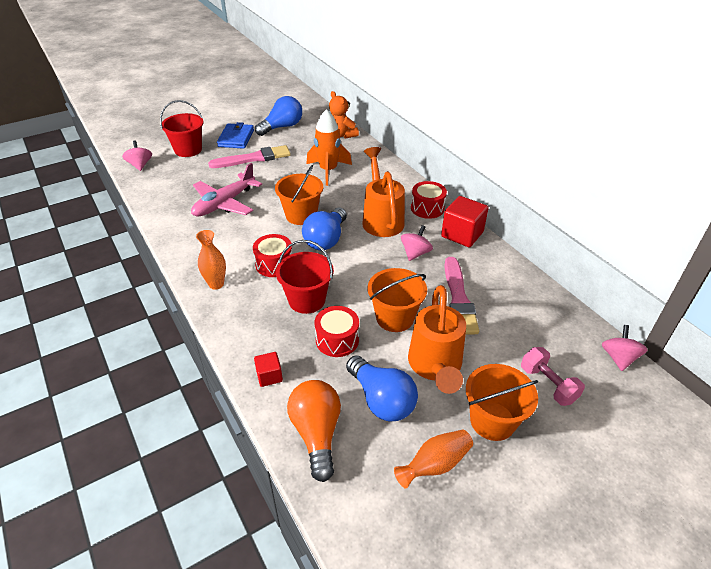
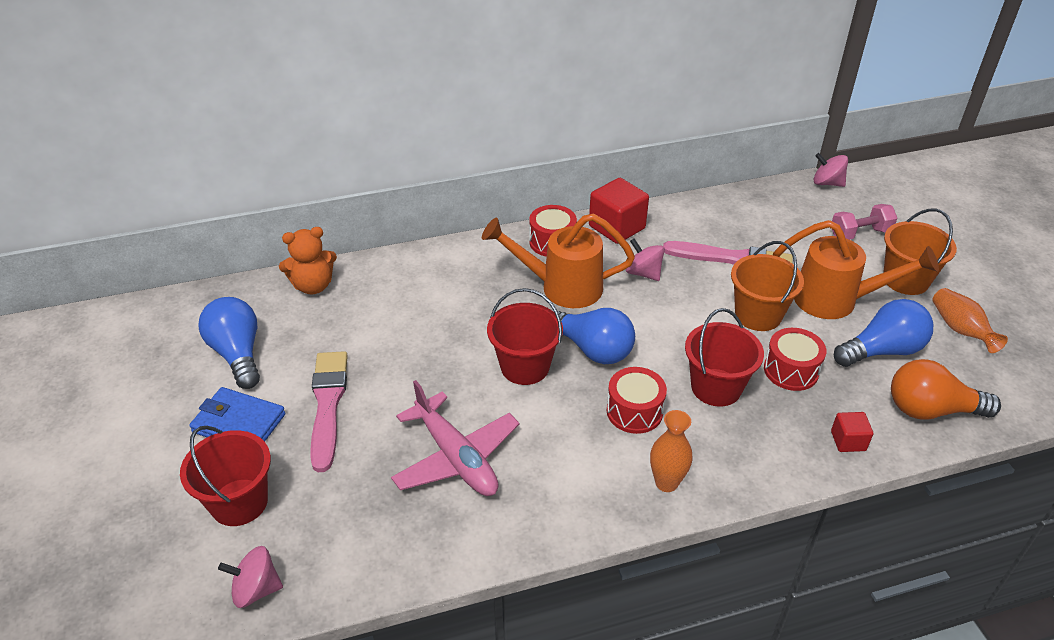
camera: 75 degrees left, 0 degrees up
(301, 215) = (525, 367): orange bucket -> red bucket
(328, 171) = (415, 319): orange rocket -> none

